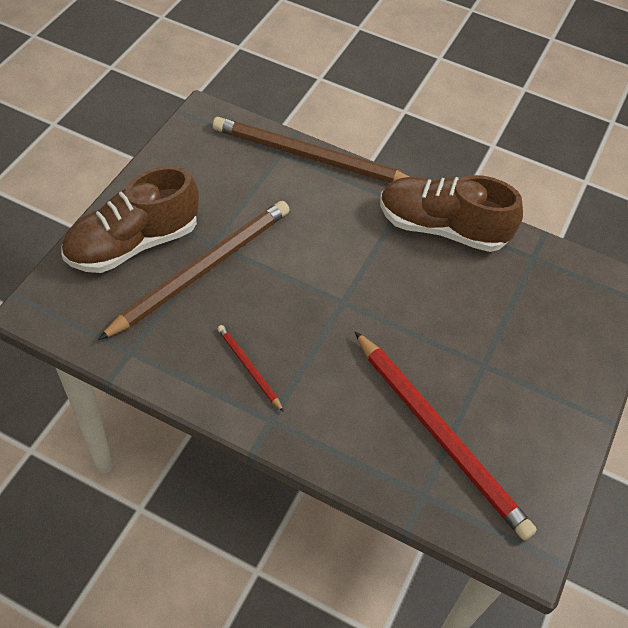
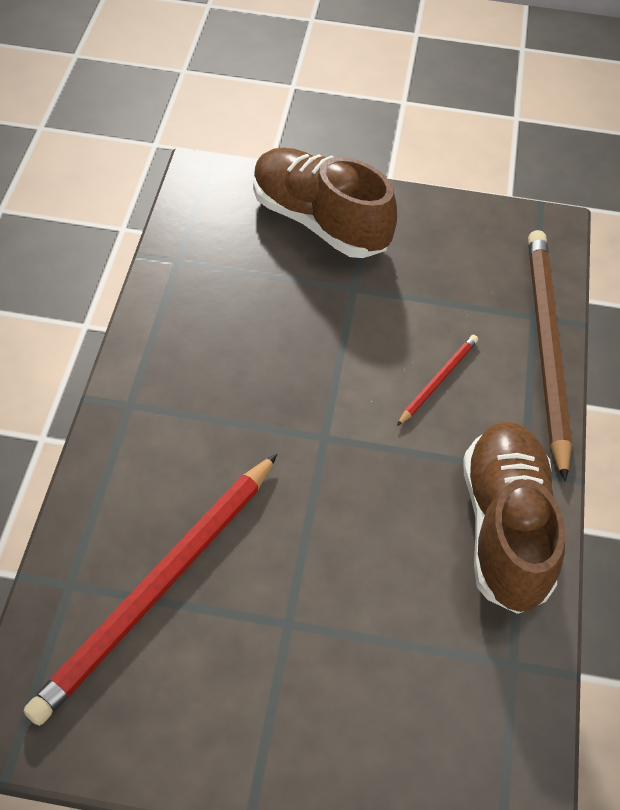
camera: 75 degrees right, 0 degrees up
(202, 270) = (311, 289): brown pencil -> none
(249, 368) = (192, 367): red pencil -> red pencil (438, 380)

